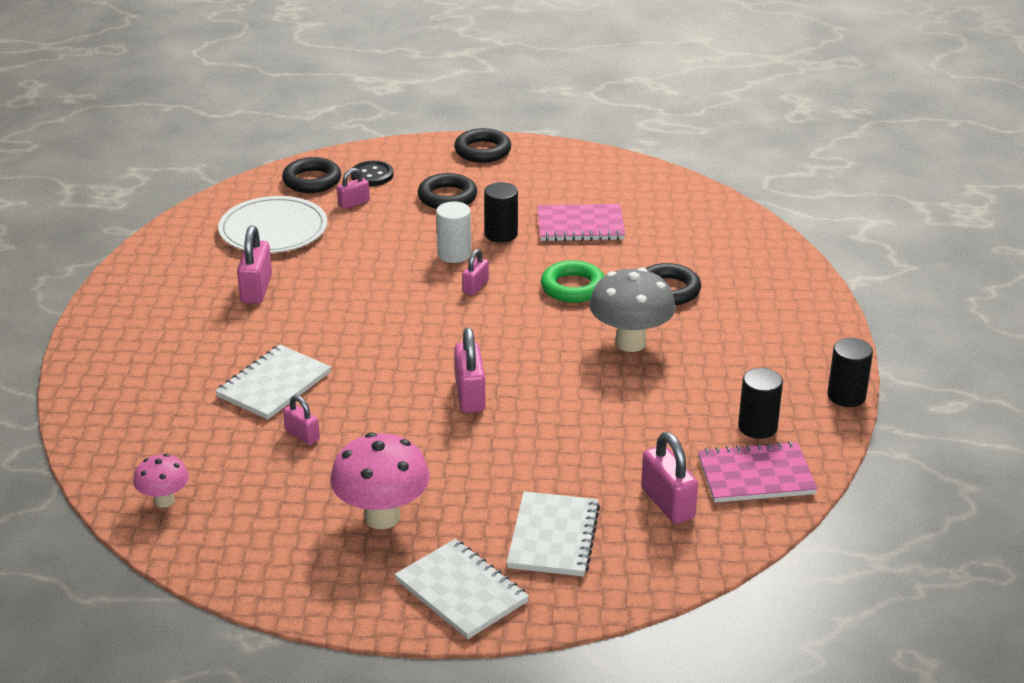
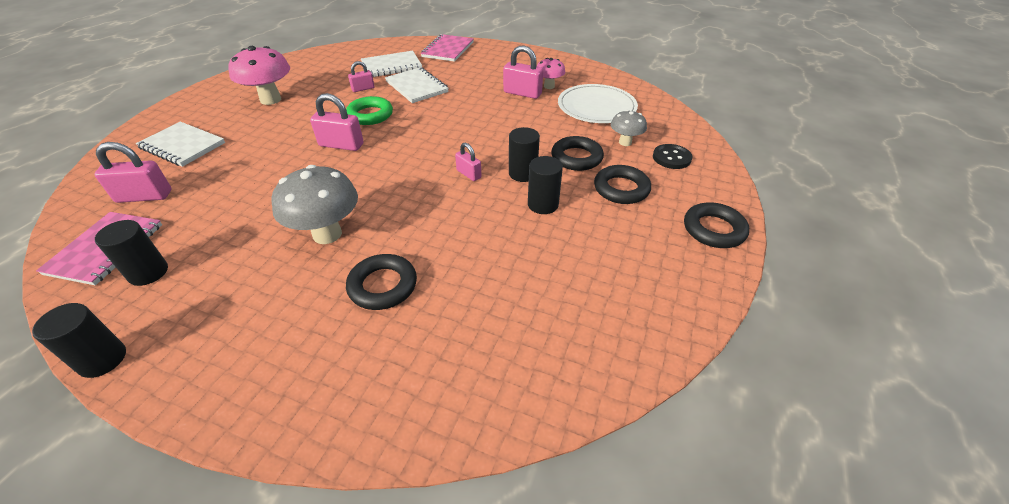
camera: 110 degrees right, 10 degrees up
(164, 501) = (351, 54): pink mushroom -> pink mushroom (549, 86)
(312, 180) = (667, 130): black ring -> black ring (576, 158)
(353, 203) = (625, 142): pink padlock -> grey mushroom
(454, 254) = (523, 173): white cylinder -> black cylinder
(461, 591) = (188, 111): white notebook -> white notebook (391, 66)
(573, 287) = (432, 224): green ring -> green ring (370, 115)
(580, 225) = (535, 259): pink notebook -> pink notebook (448, 49)

